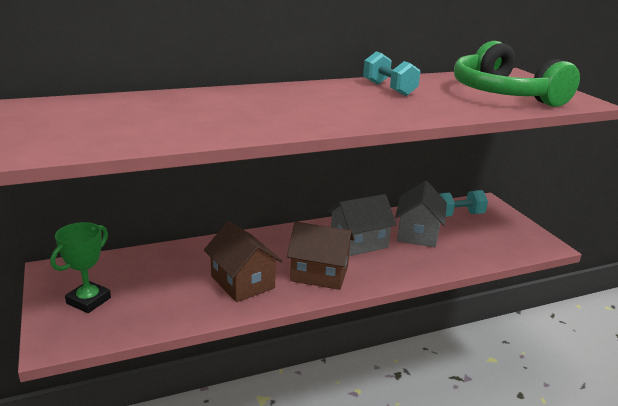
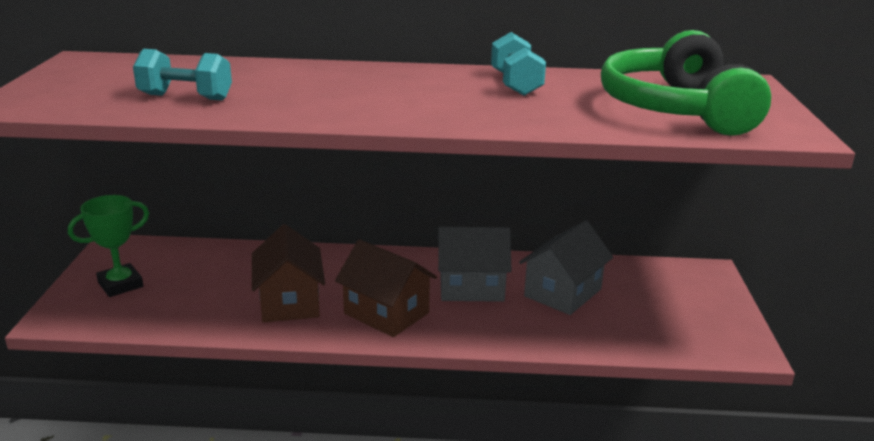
camera: 25 degrees right, 0 degrees up
(458, 215) = (646, 280): turquoise dumbbell -> turquoise dumbbell (186, 97)

